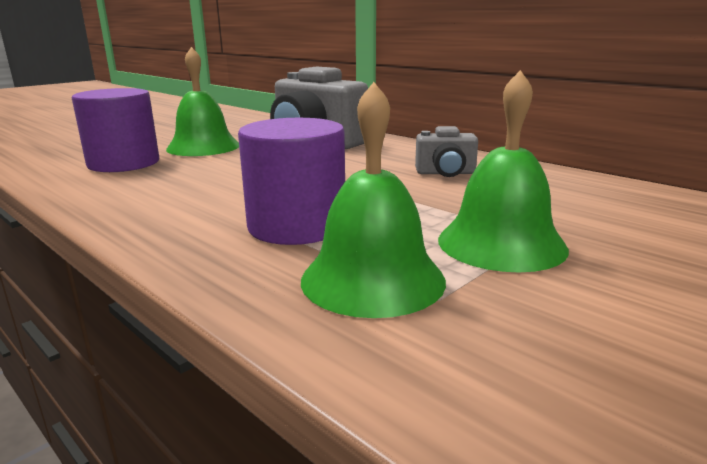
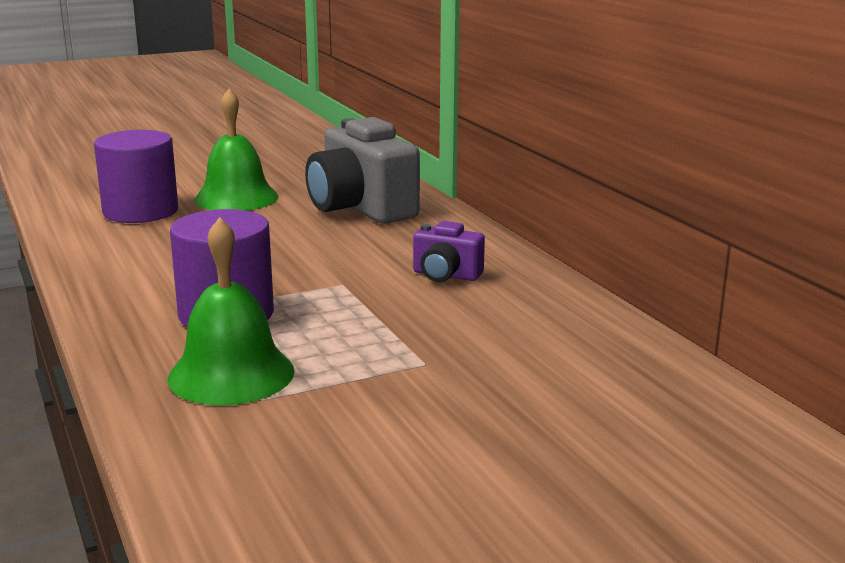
camera: 20 degrees right, 0 degrees up
(445, 173) = (446, 275): grey camera -> purple camera
(501, 243) = (380, 364): green bell -> none

